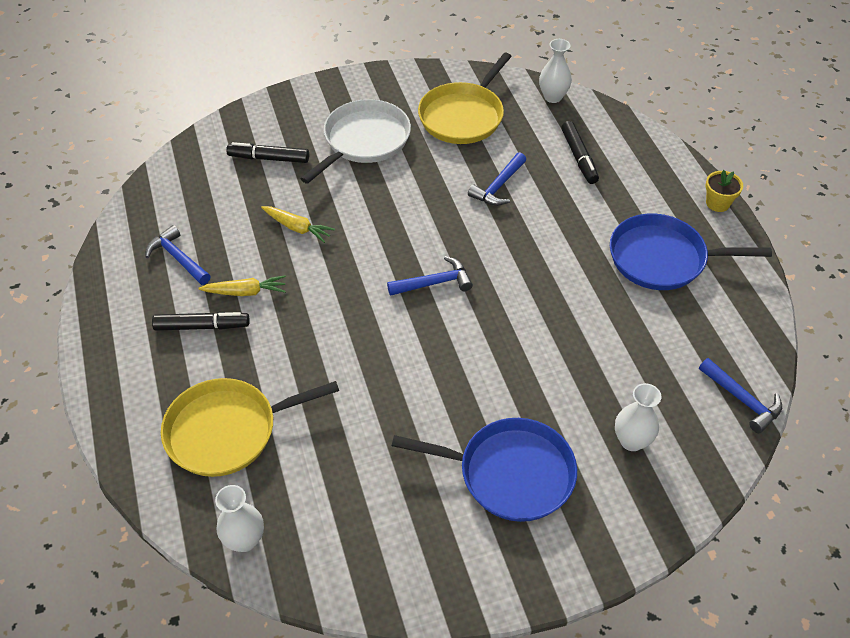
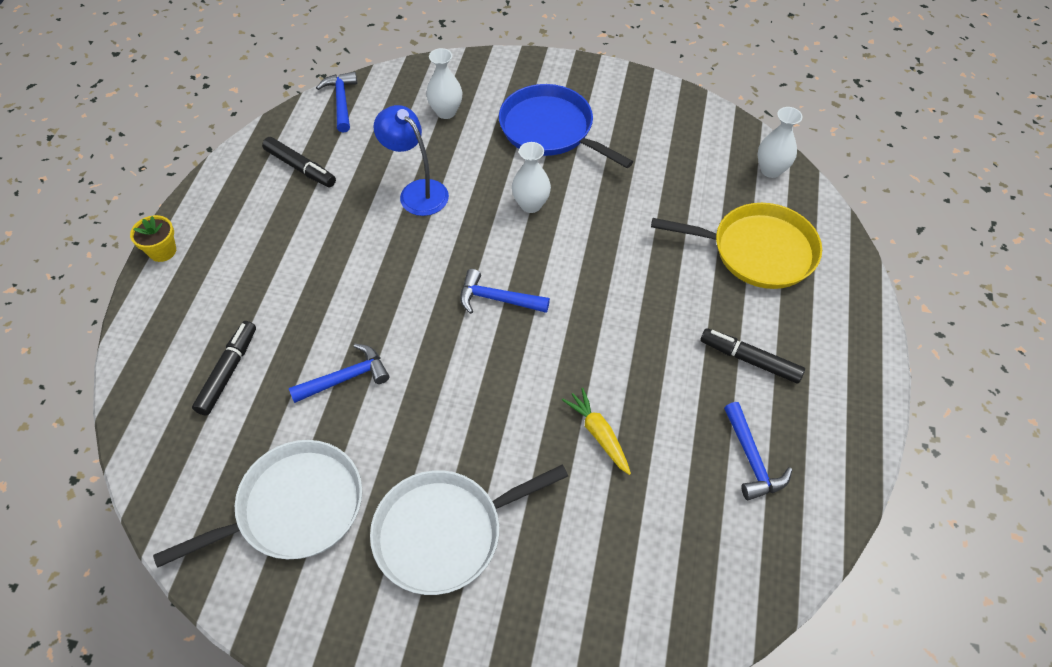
camera: 150 degrees left, 5 degrees up
(246, 292) = (690, 378): yellow carrot -> none
(269, 158) = (581, 567): black marker -> black marker (300, 168)
(463, 116) = (294, 508): yellow pan -> white pan
(553, 97) = (162, 480): white vase -> white vase (531, 205)
(578, 341) = (417, 191): none -> blue lamp
(663, 258) = (274, 224): blue pan -> none

